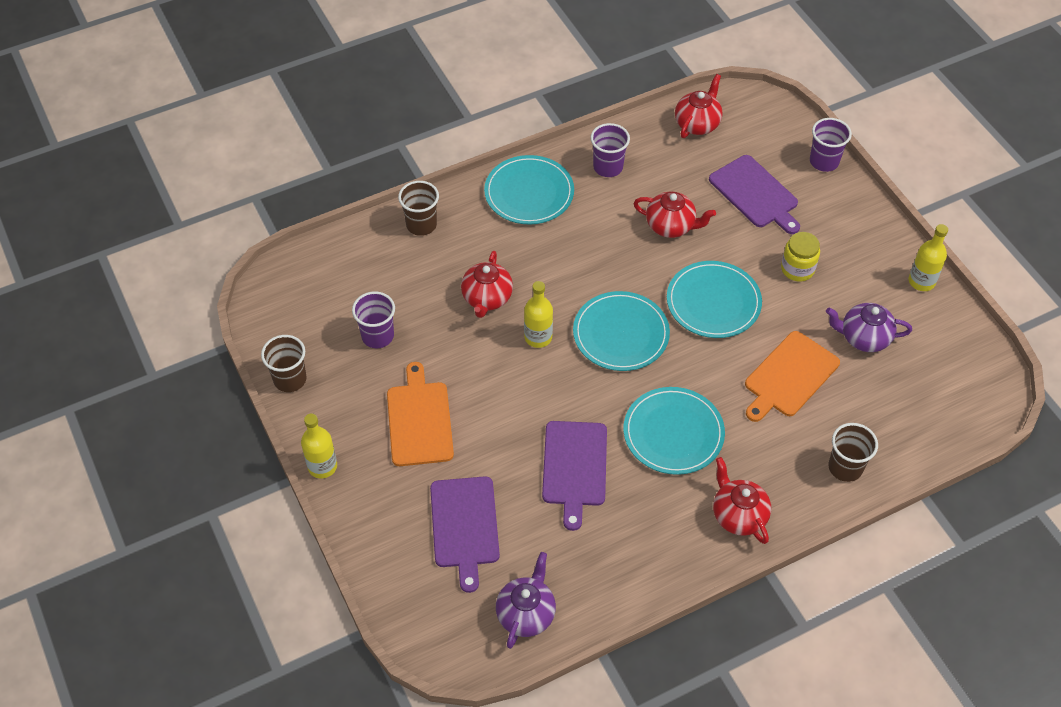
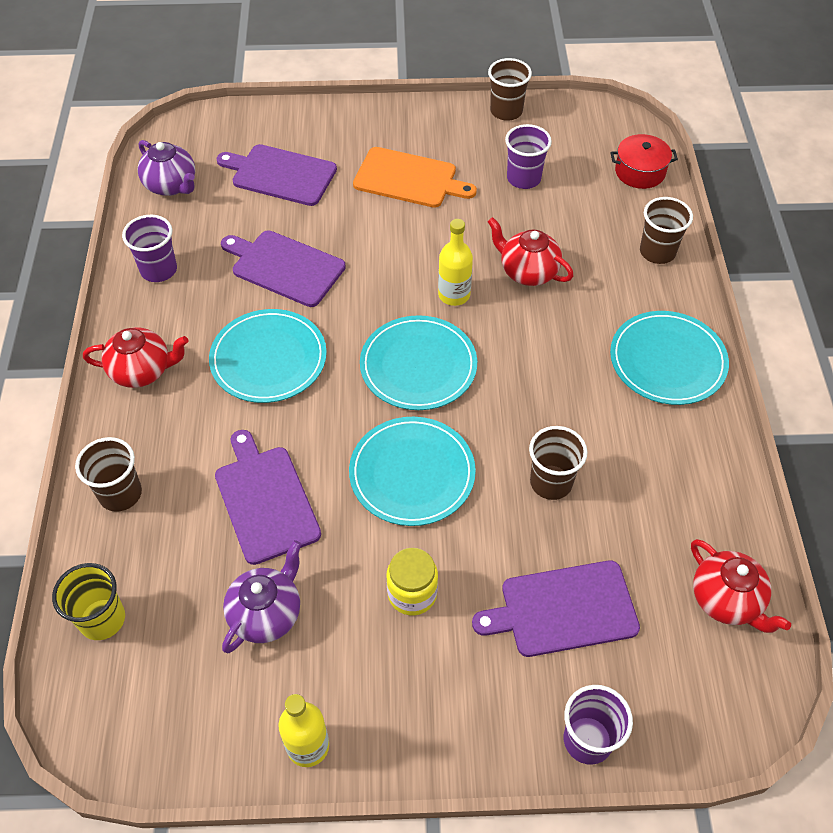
camera: 115 degrees right, 0 degrees up
(322, 466) = (401, 108): yellow bottle -> none
(330, 259) = (640, 172): none -> red pot
(608, 167) = (680, 457): purple cup -> purple cup (159, 270)
(671, 226) = (551, 482): red teapot -> brown cup
(789, 376) = (265, 500): orange cutting board -> purple cutting board
(932, 425) = (102, 619): none -> yellow cup

